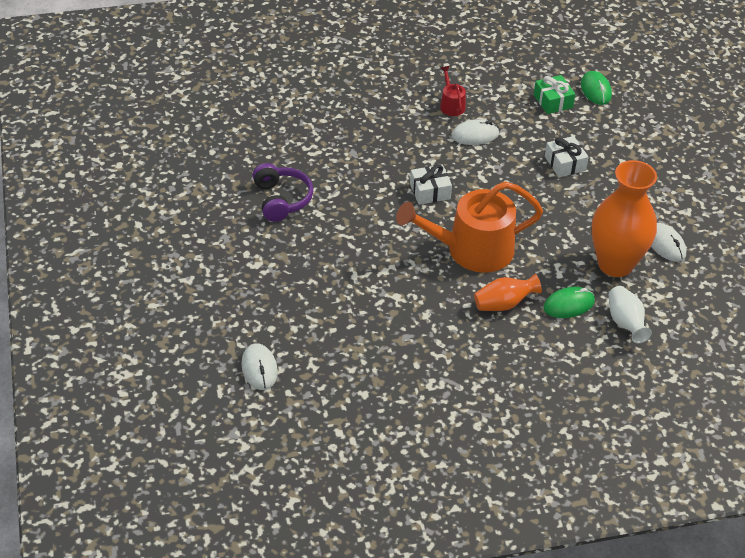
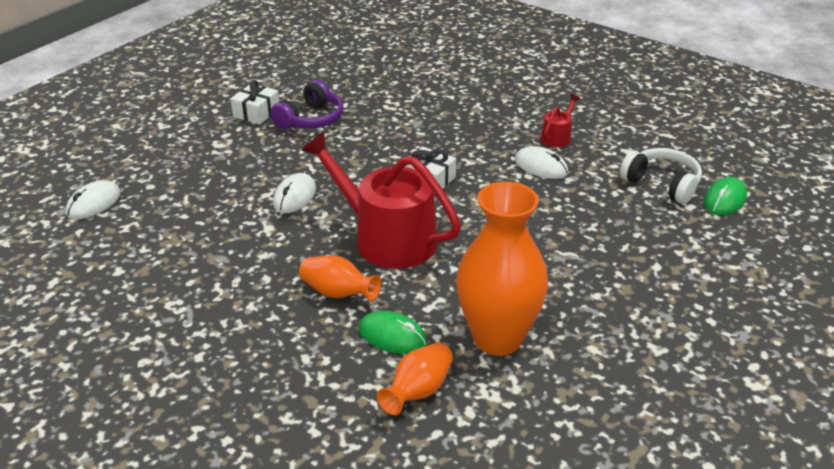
camera: 50 degrees right, 10 degrees down
(472, 250) = (387, 238): orange watering can -> red watering can
(553, 101) = (662, 184): green gift -> white headphones
(565, 163) = (590, 233): white gift -> white gift (256, 112)
(625, 323) = (418, 391): white vase -> orange vase
(665, 244) = (582, 359): white mouse -> white mouse (294, 196)

